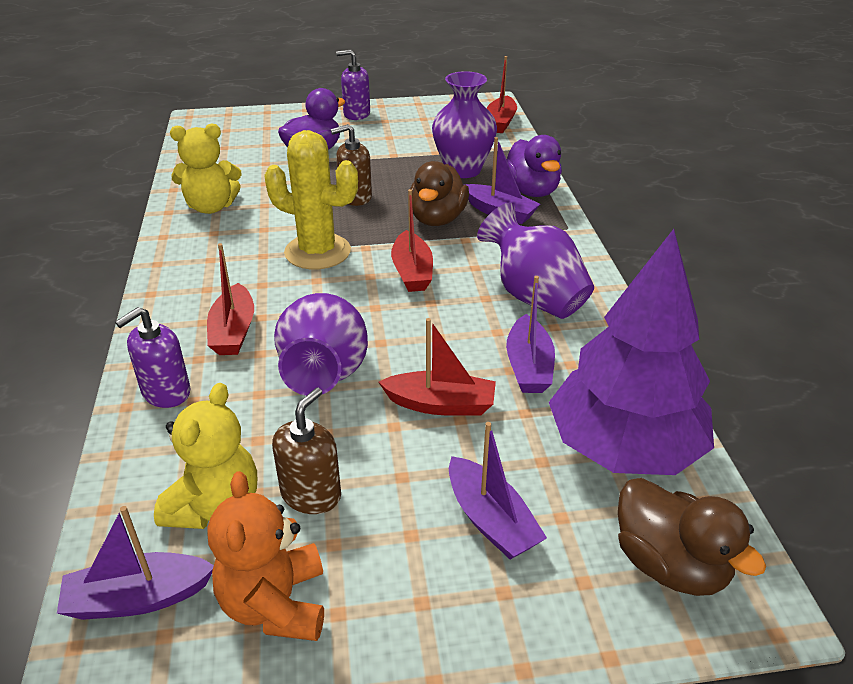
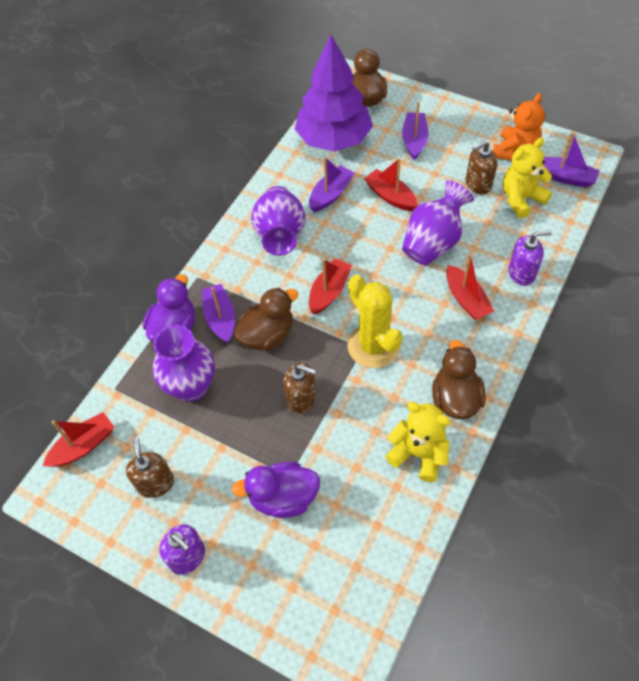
camera: 140 degrees left, 20 degrees up
(195, 250) = (455, 398): none -> brown duck
(233, 331) = (466, 299): red boat -> red boat turned 120 degrees clockwise
(421, 127) = (155, 483): none -> brown soap dispenser

